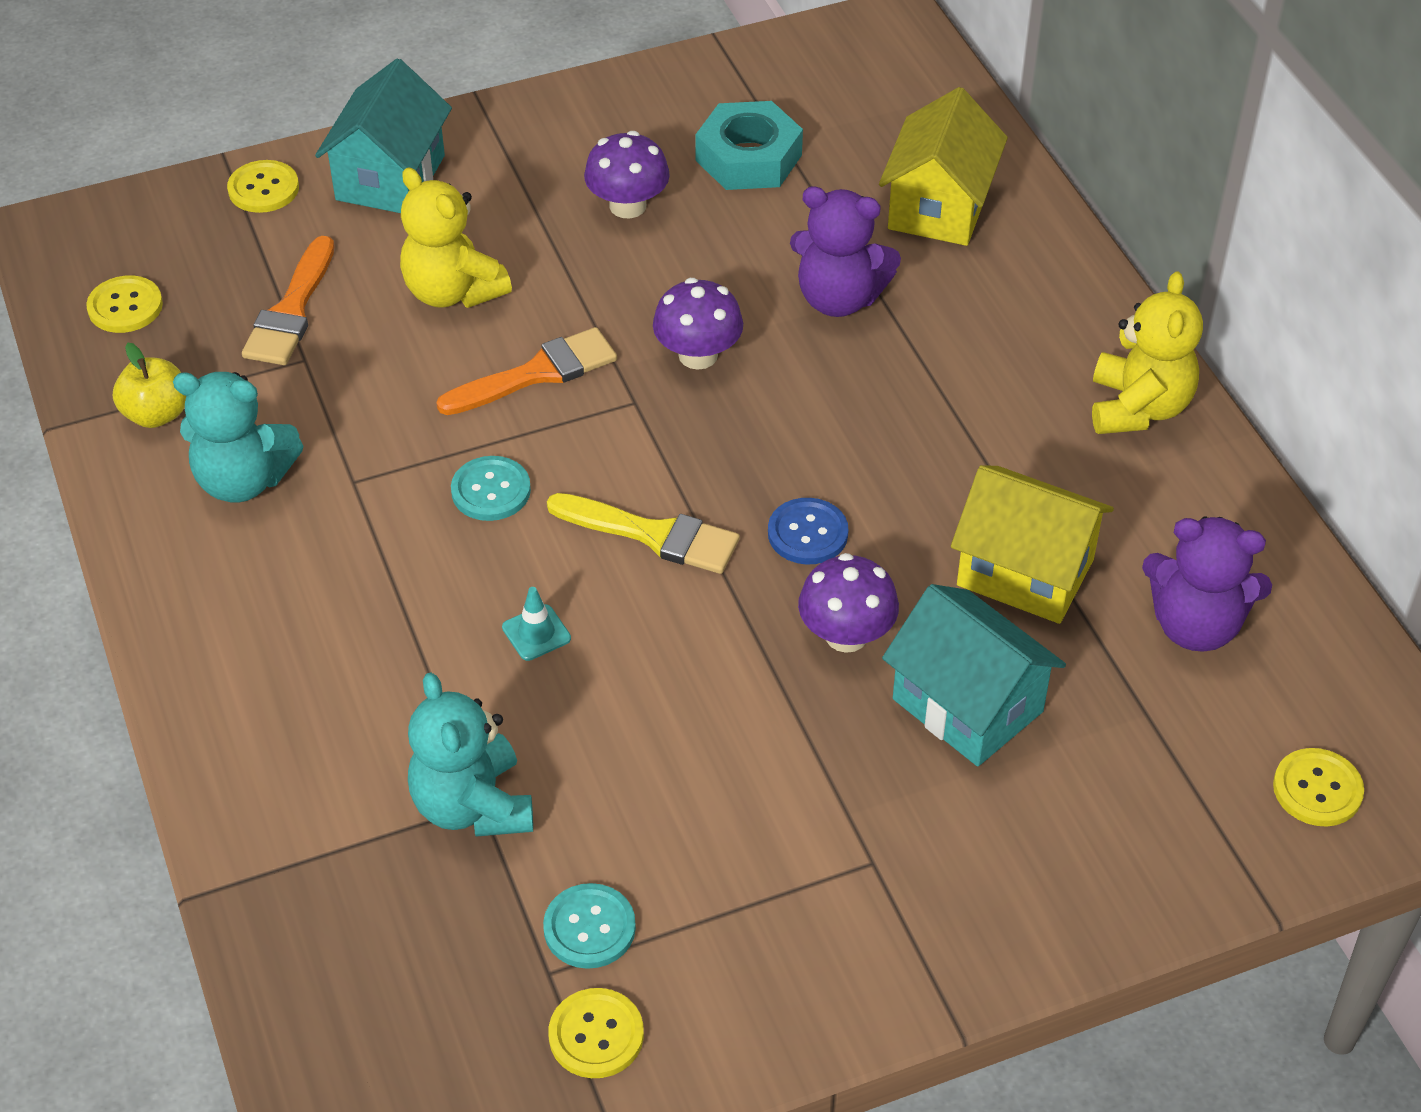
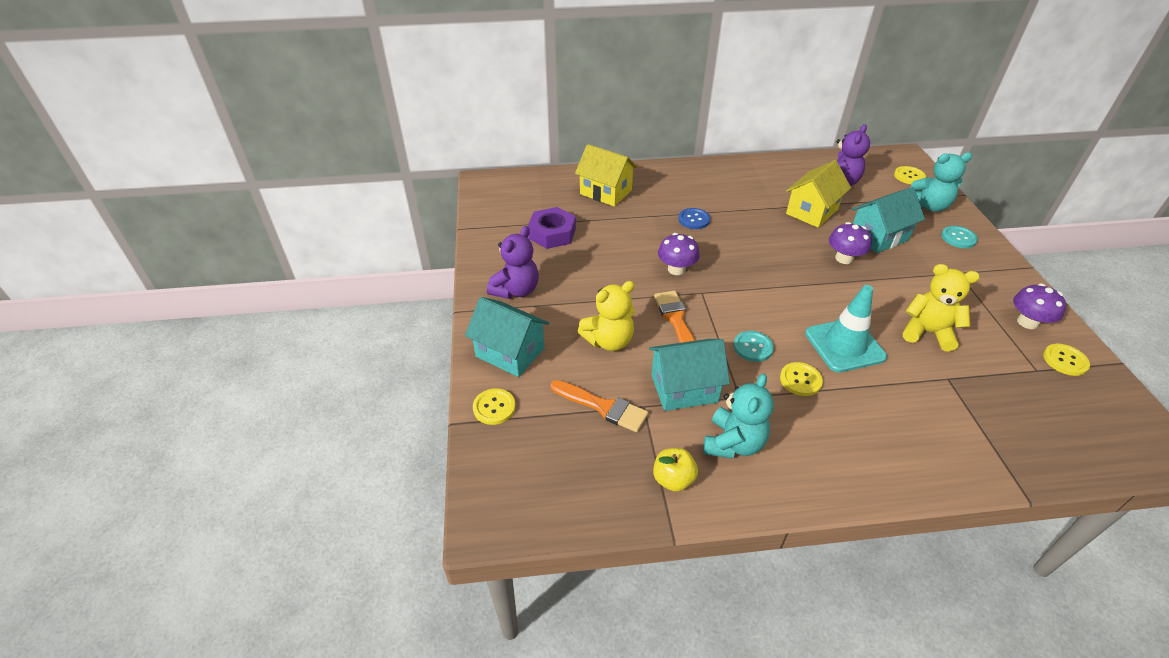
camera: 75 degrees left, 5 degrees down
(125, 306) = (574, 487): yellow button -> yellow button (800, 380)
(357, 405) = (684, 388): none -> turquoise house
(473, 806) = (950, 381): turquoise teddy bear -> turquoise teddy bear (929, 206)
(536, 633) = (844, 345): turquoise traffic cone -> turquoise traffic cone, size x2.41
(589, 928) = (1010, 354): turquoise button -> turquoise button (958, 238)
(627, 206) = (569, 273): purple mushroom -> purple mushroom (1027, 322)
(653, 535) = (786, 300): yellow brush -> none
(748, 158) = (552, 233): turquoise nut -> purple nut
(807, 533) = (788, 258): blue button -> blue button (694, 219)
(839, 298) = (652, 226): purple teddy bear -> purple teddy bear (516, 290)
(1138, 408) = (730, 172): yellow teddy bear -> yellow teddy bear (927, 332)

